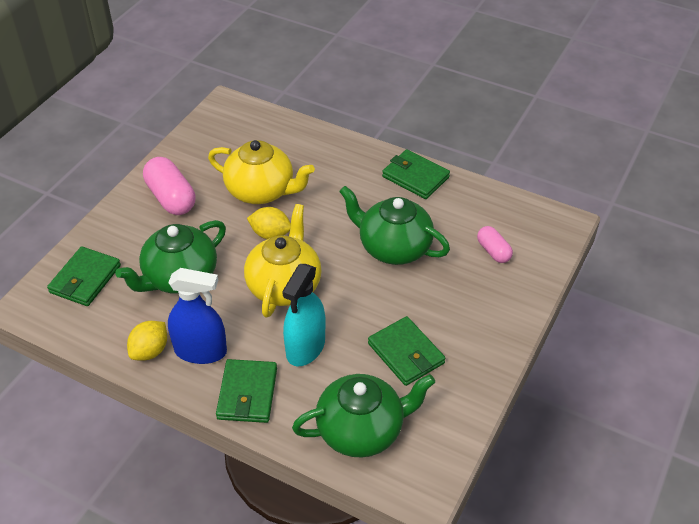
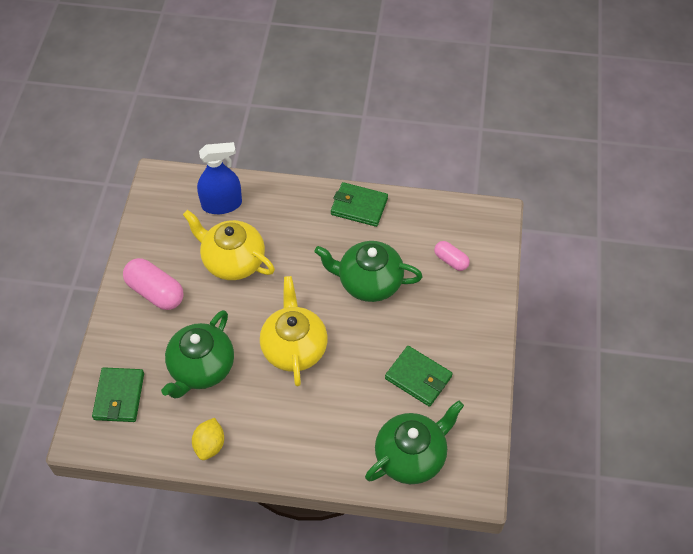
camera: 20 degrees left, 10 degrees up
(200, 351) = (252, 431): blue spray bottle -> blue spray bottle (222, 204)
(247, 393) = (308, 455): green wallet -> none
(261, 191) = (233, 261): yellow teapot -> yellow teapot turned 150 degrees counterclockwise
(270, 234) = (260, 301): yellow lemon -> none
(305, 347) = (336, 399): turquoise spray bottle -> none

